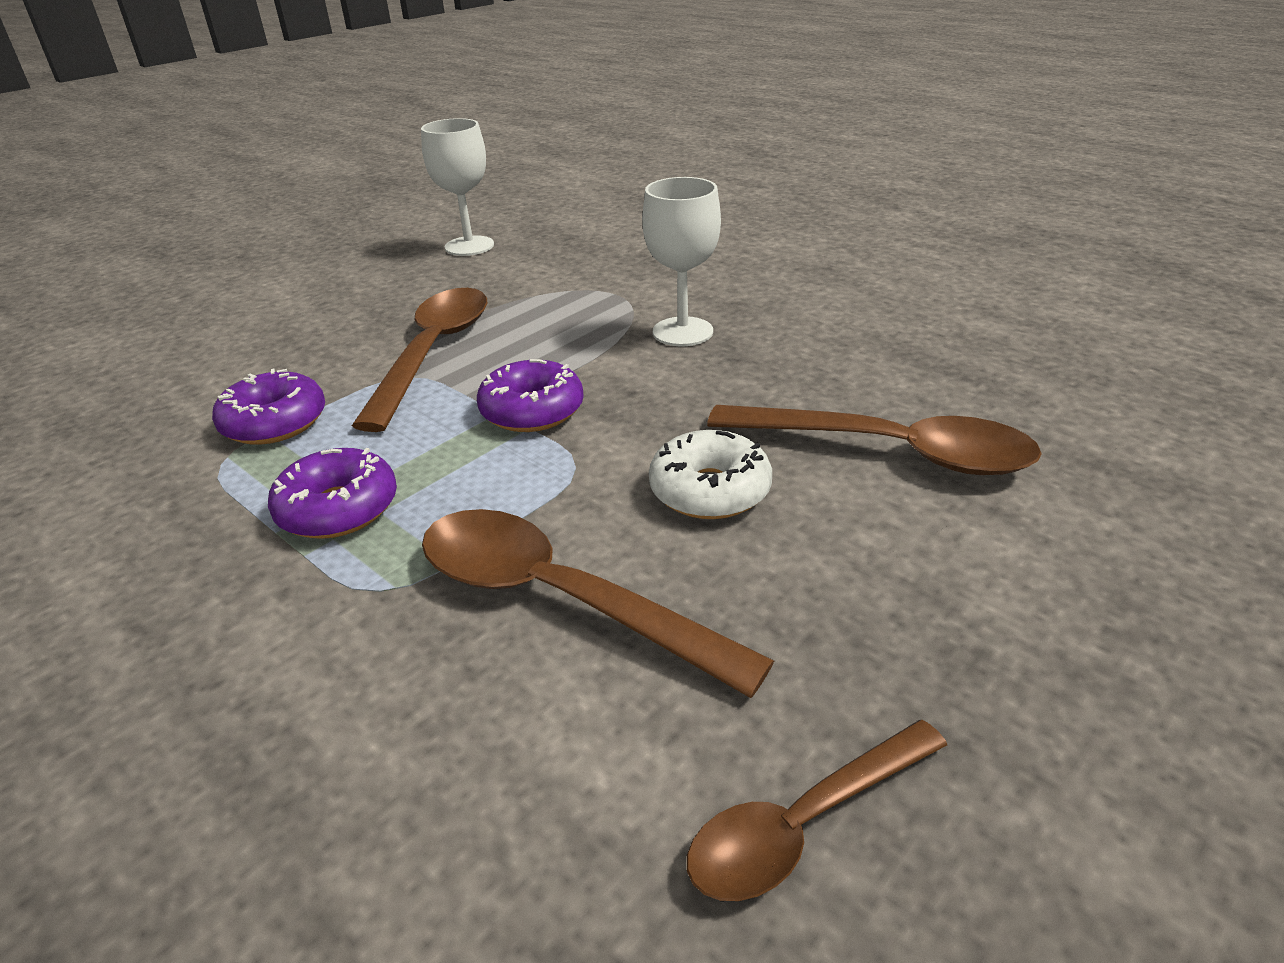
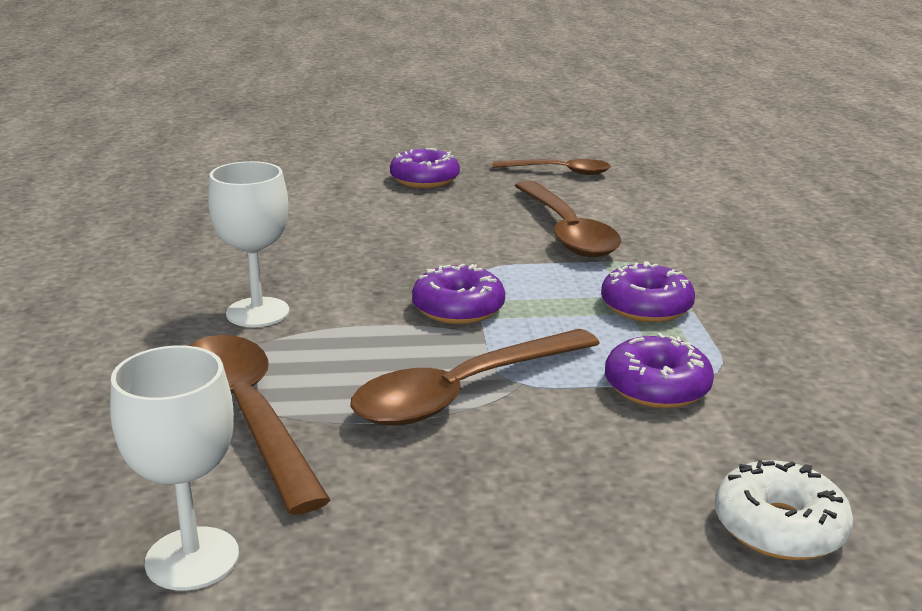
camera: 140 degrees left, 10 degrees down
(710, 490) = (435, 234): white donut -> white donut (779, 527)
(888, 451) = (323, 213): brown spoon -> brown spoon (247, 415)
(940, 604) = (424, 180): none -> purple donut

